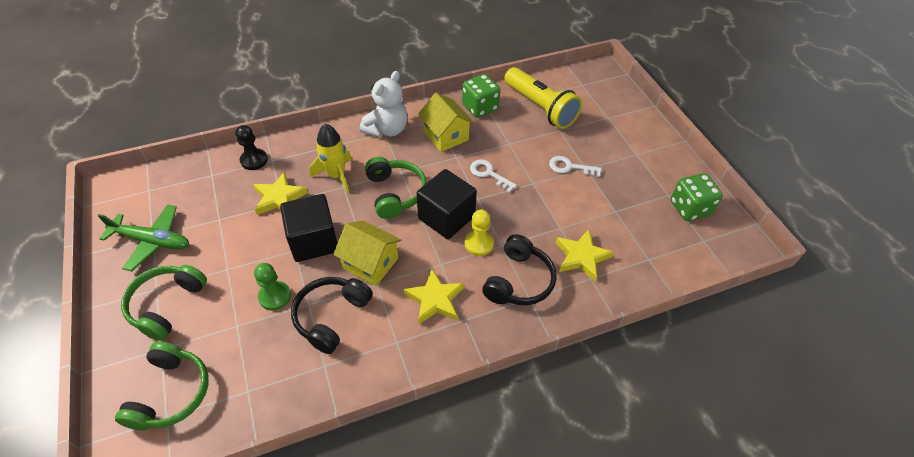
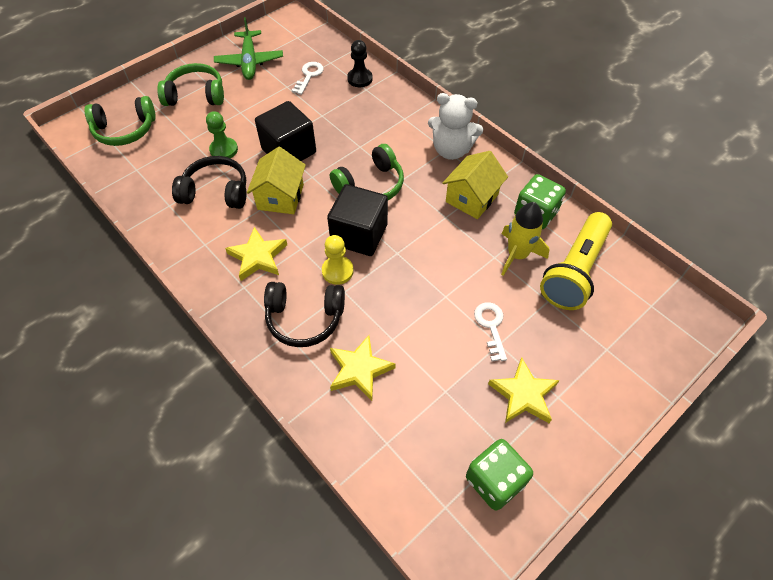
camera: 70 degrees right, 5 degrees up
(279, 198) = (325, 111): yellow star -> yellow star (523, 395)
(336, 175) = (371, 136): yellow rocket -> yellow rocket (517, 255)
(489, 174) = (437, 252): white key -> white key (309, 76)

